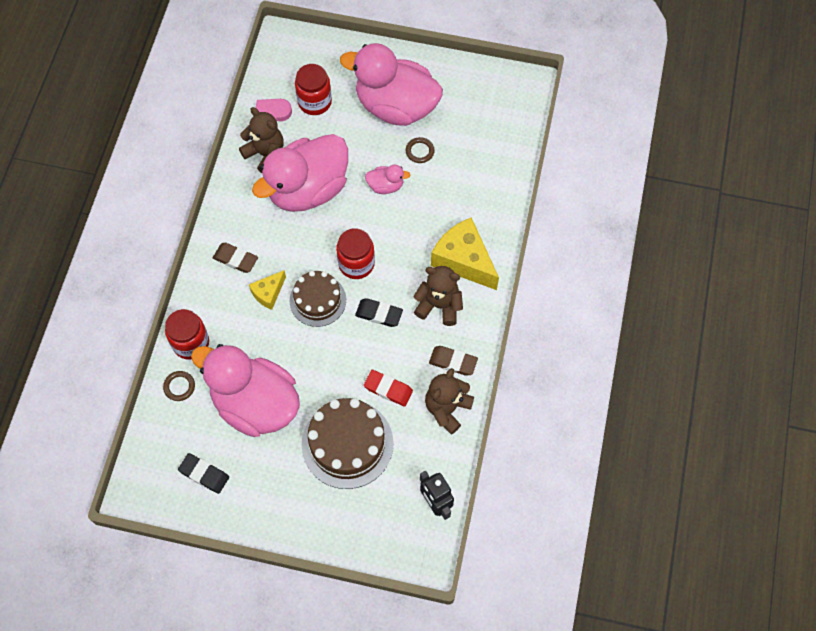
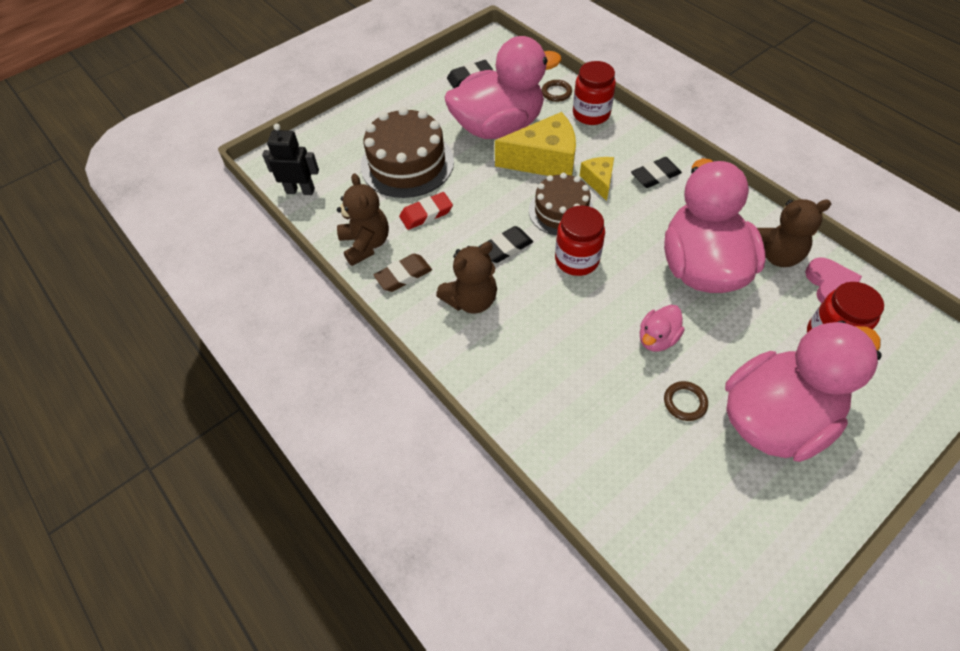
camera: 130 degrees right, 10 degrees down
(235, 259) = (655, 175): brown eraser -> black eraser
(463, 260) = (503, 354): yellow cheese -> yellow cheese (544, 160)

